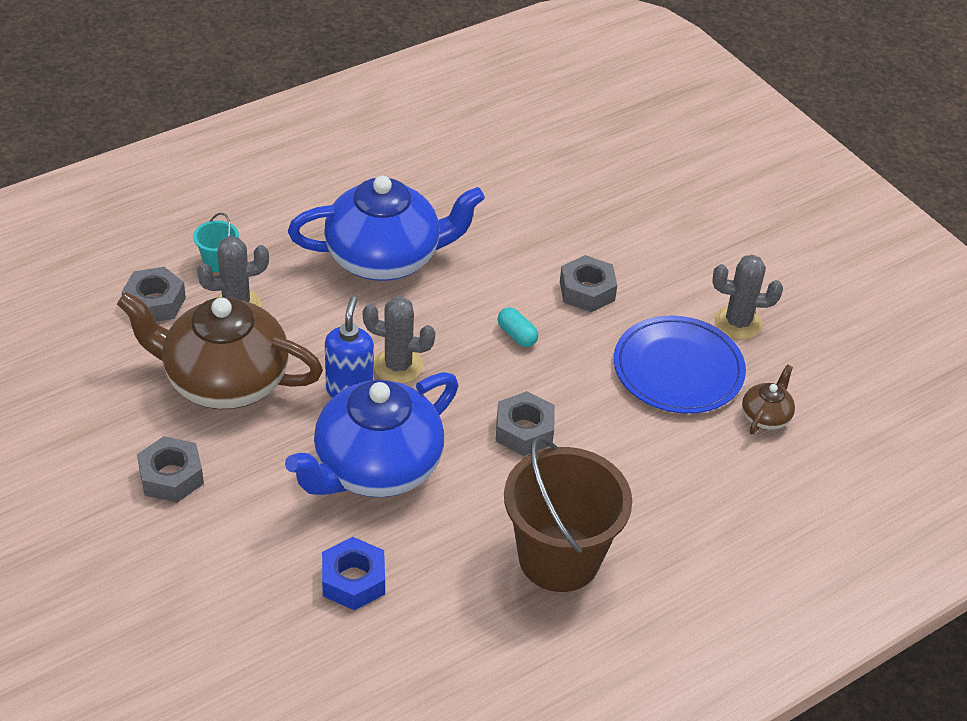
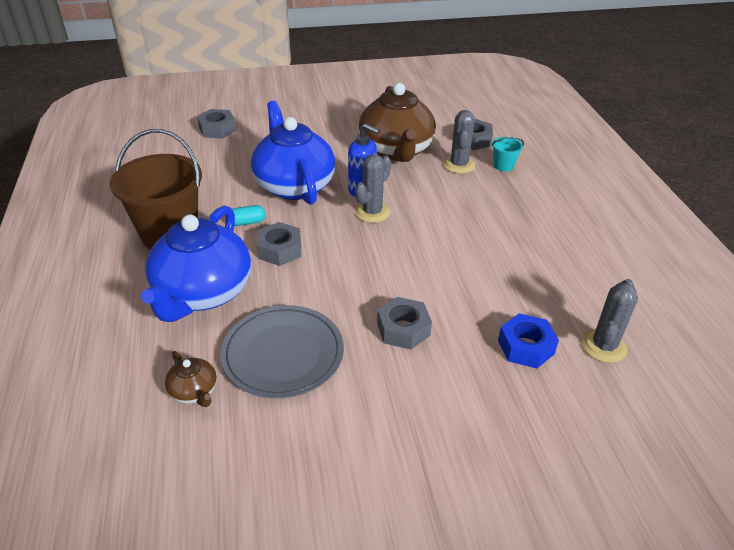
camera: 115 degrees right, 5 degrees down
(171, 476) = (335, 125): grey nut -> grey nut (217, 129)
(224, 380) = (396, 150): brown teapot -> brown teapot turned 135 degrees clockwise
(353, 580) = (223, 162): blue nut -> blue nut (525, 347)
(385, 258) = (484, 232): blue teapot -> blue teapot (203, 293)
(516, 335) = (372, 273): turquoise capsule -> turquoise capsule (247, 222)
(678, 369) = (283, 354): blue plate -> grey plate
(738, 323) = (312, 422): grey cactus -> grey cactus (603, 346)

